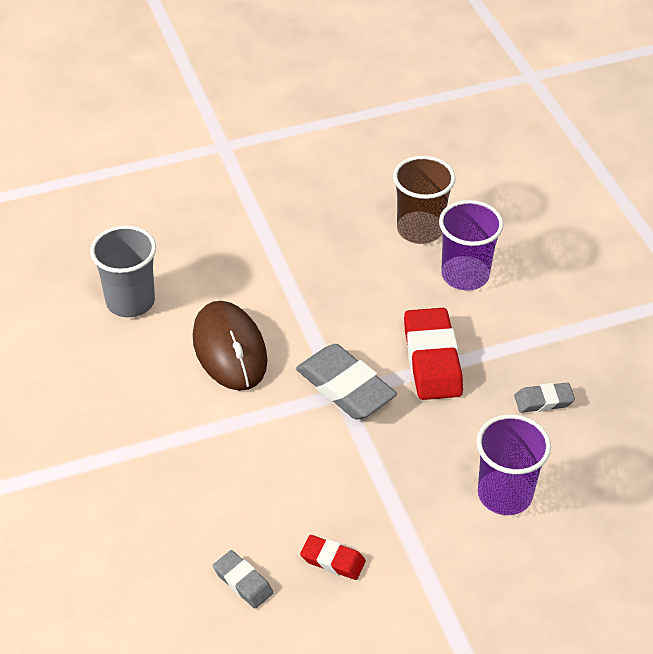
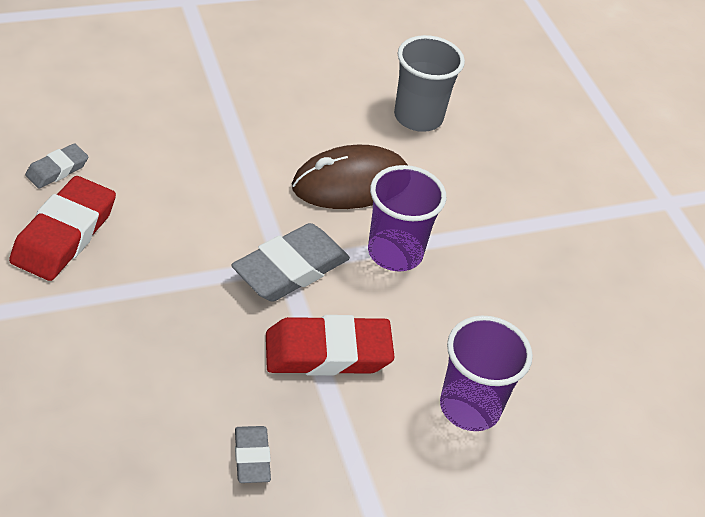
camera: 85 degrees right, 0 degrees up
(333, 560) = (64, 234): red eraser -> red eraser, size x1.88
(420, 230) = (549, 370): brown cup -> none
(504, 494) = (115, 392): purple cup -> purple cup (395, 252)

